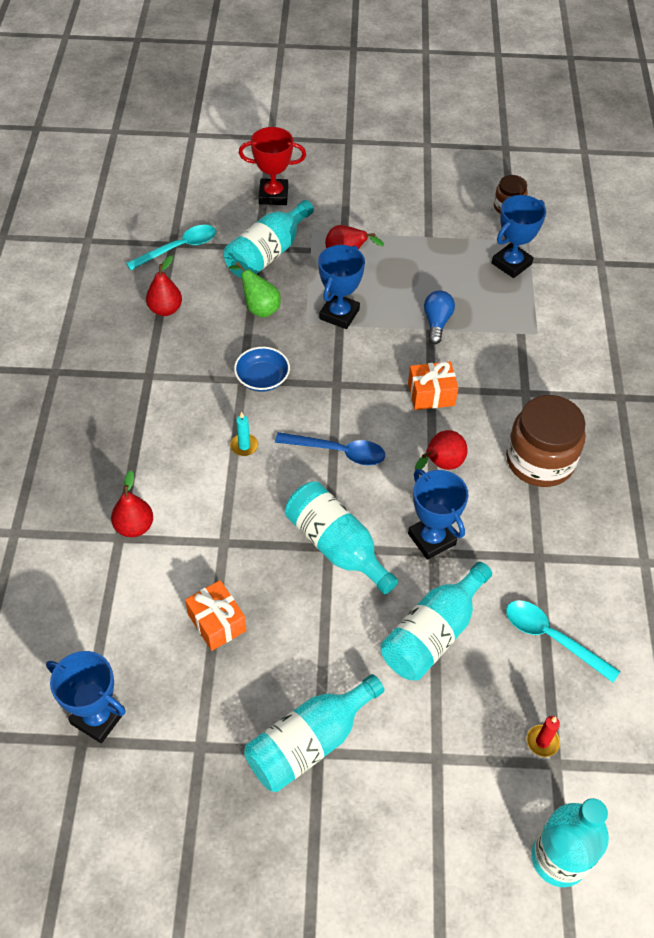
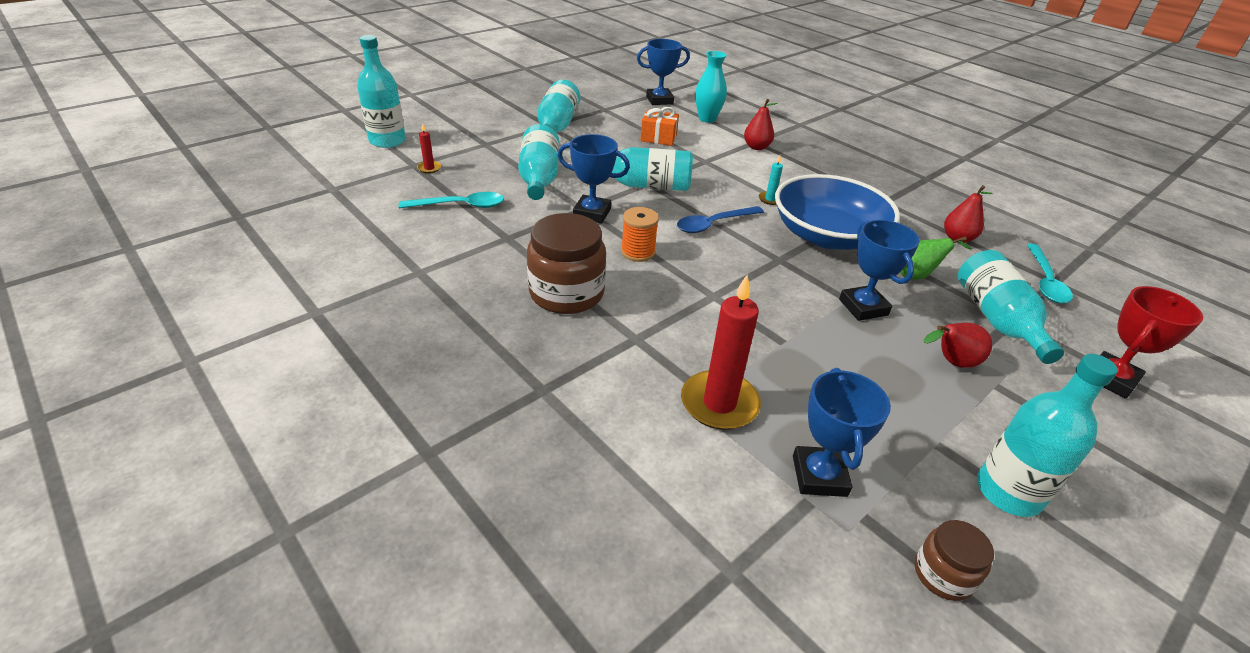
camera: 135 degrees right, 15 degrees down
(103, 623) = (707, 119): none -> turquoise vase
(262, 378) = (827, 236): blue bowl -> blue bowl, size x2.21
(428, 204) = (1008, 492): none -> turquoise bottle
(431, 394) = (707, 291): orange gift -> none
(437, 322) = (787, 352): blue light bulb -> none
(441, 464) = (638, 252): red pear -> orange spool
(520, 323) = (719, 403): none -> red candle

